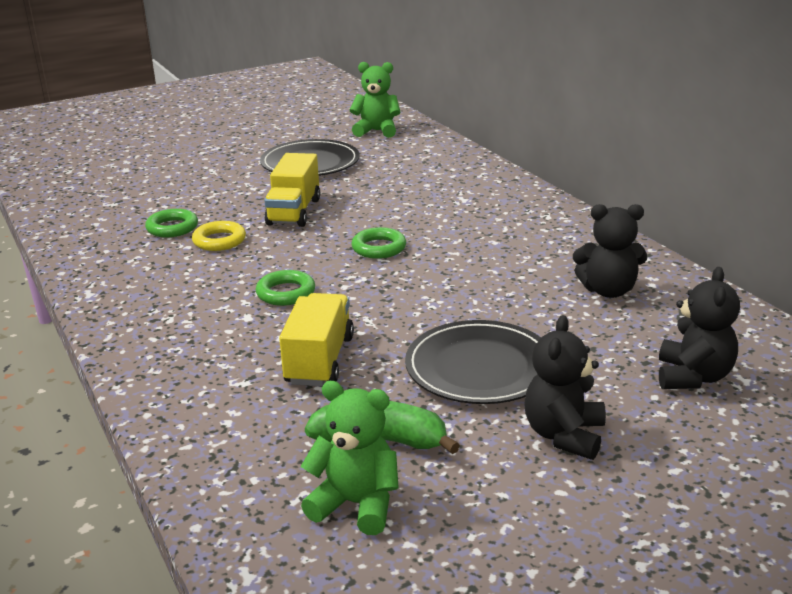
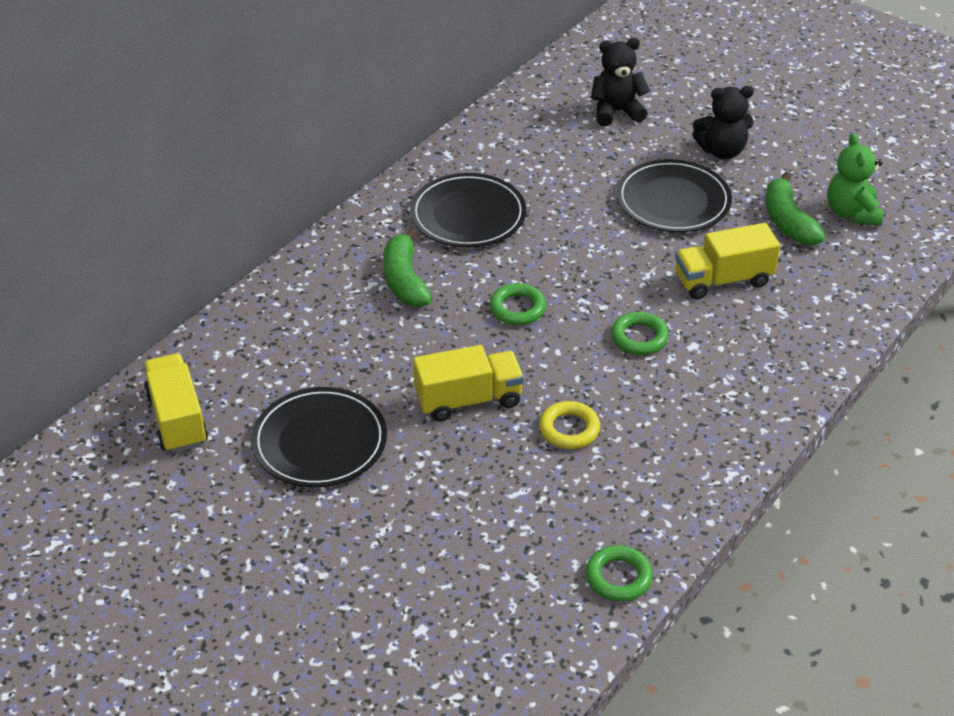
camera: 115 degrees left, 15 degrees up
(172, 228) = (562, 483): green ring -> green ring (618, 577)
(376, 131) = (177, 419): green teddy bear -> yellow truck
(457, 211) = (405, 280): none -> green banana
(531, 250) = (468, 215): none -> black plate
(608, 290) = (517, 163): black teddy bear -> none

